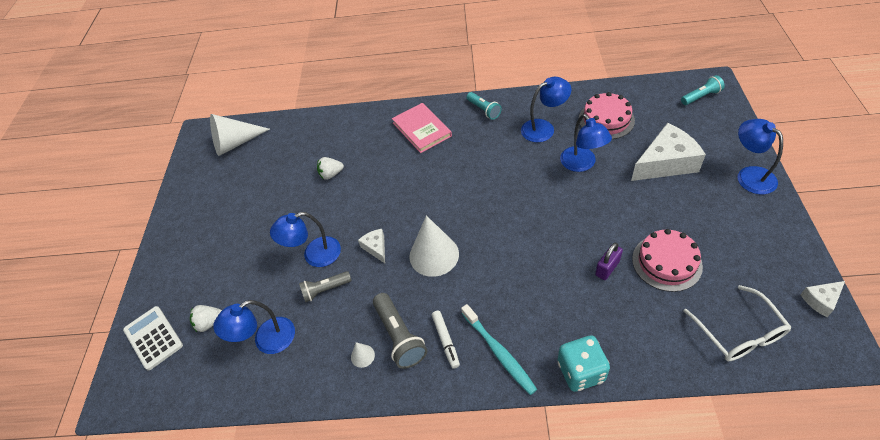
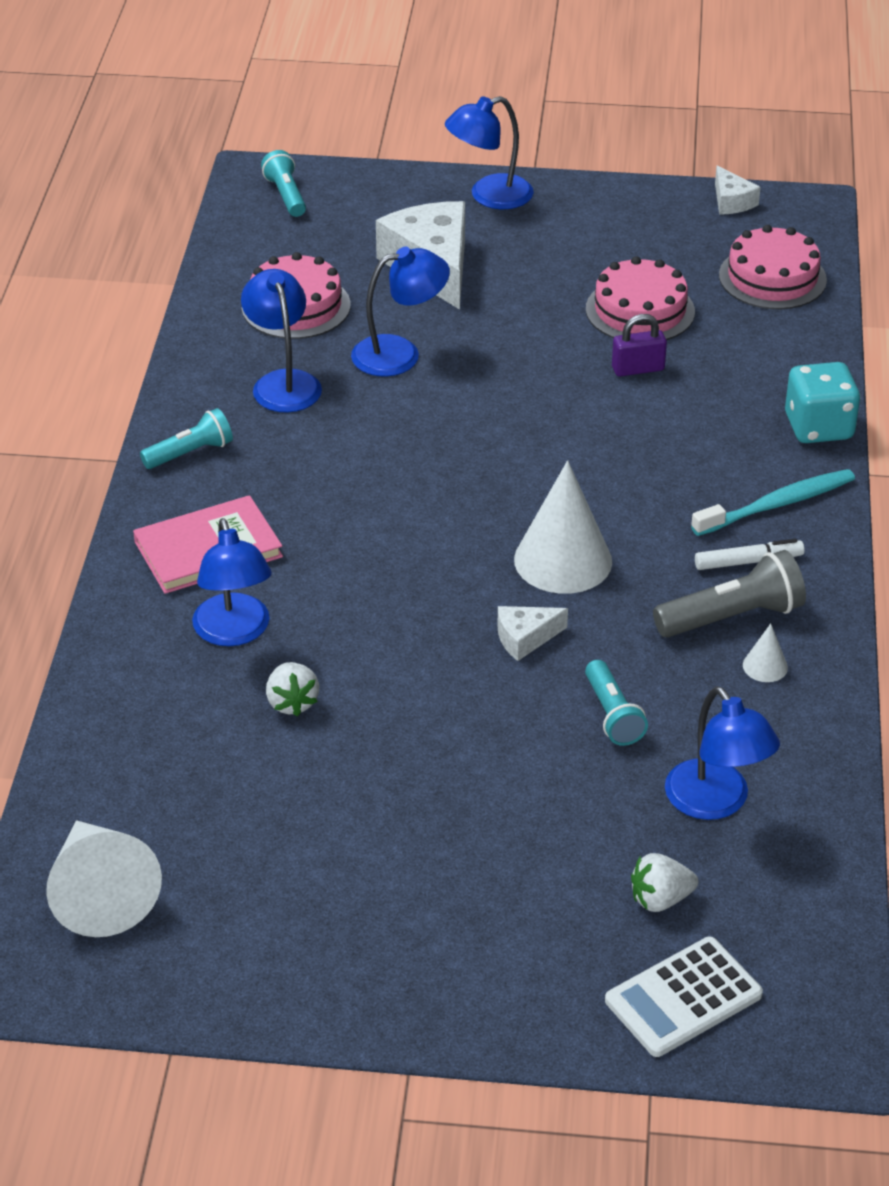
camera: 90 degrees left, 10 degrees down
(209, 323) = (660, 899): white strawberry -> white strawberry turned 90 degrees clockwise
(314, 255) = (520, 731): blue lamp -> blue lamp (234, 632)
(325, 290) = (612, 715): grey flashlight -> turquoise flashlight
(607, 268) = (638, 369): purple padlock -> purple padlock turned 60 degrees counterclockwise
(739, 333) = (772, 277): white glasses -> pink cake

